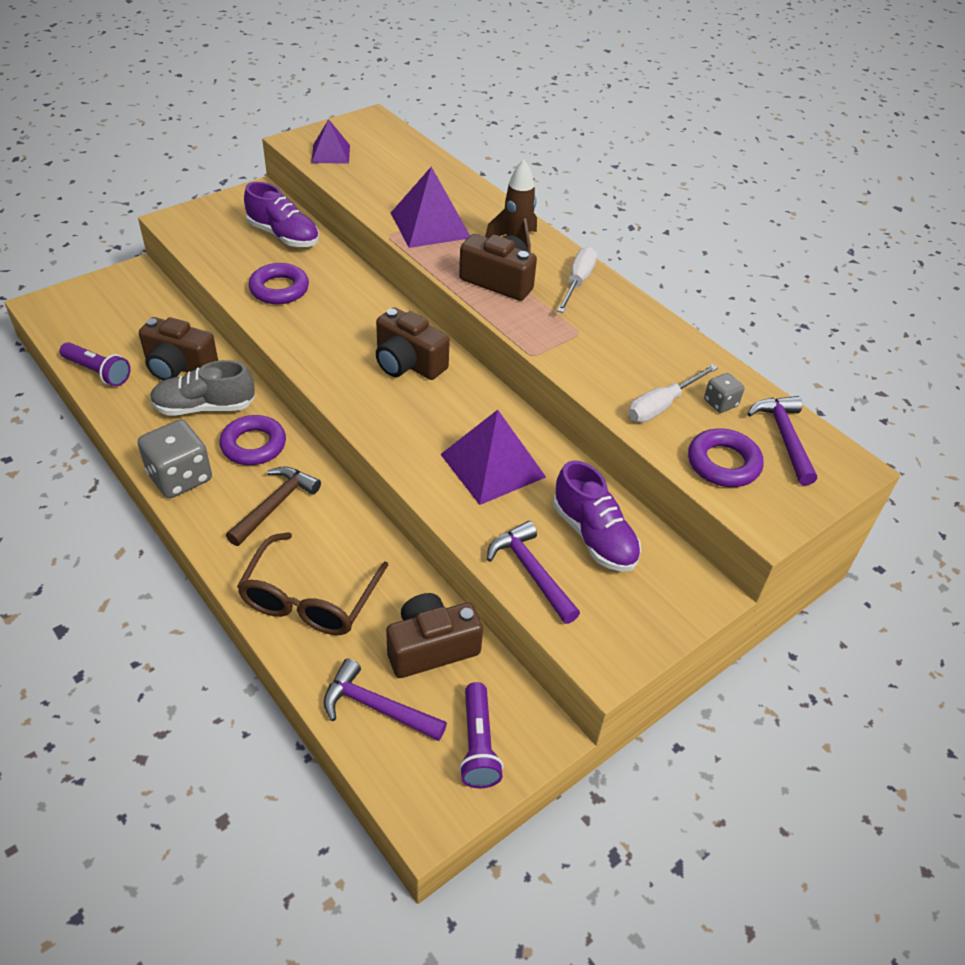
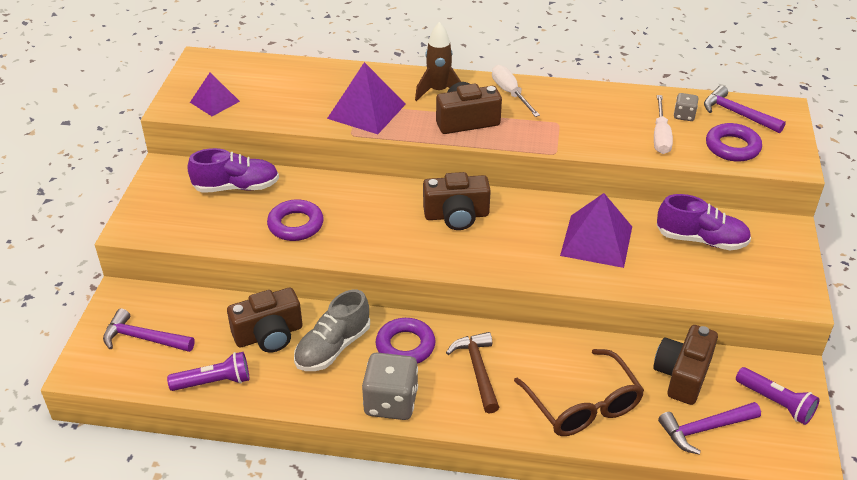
camera: 40 degrees left, 5 degrees down
(531, 571) = (701, 282): purple hammer -> purple hammer (143, 338)

